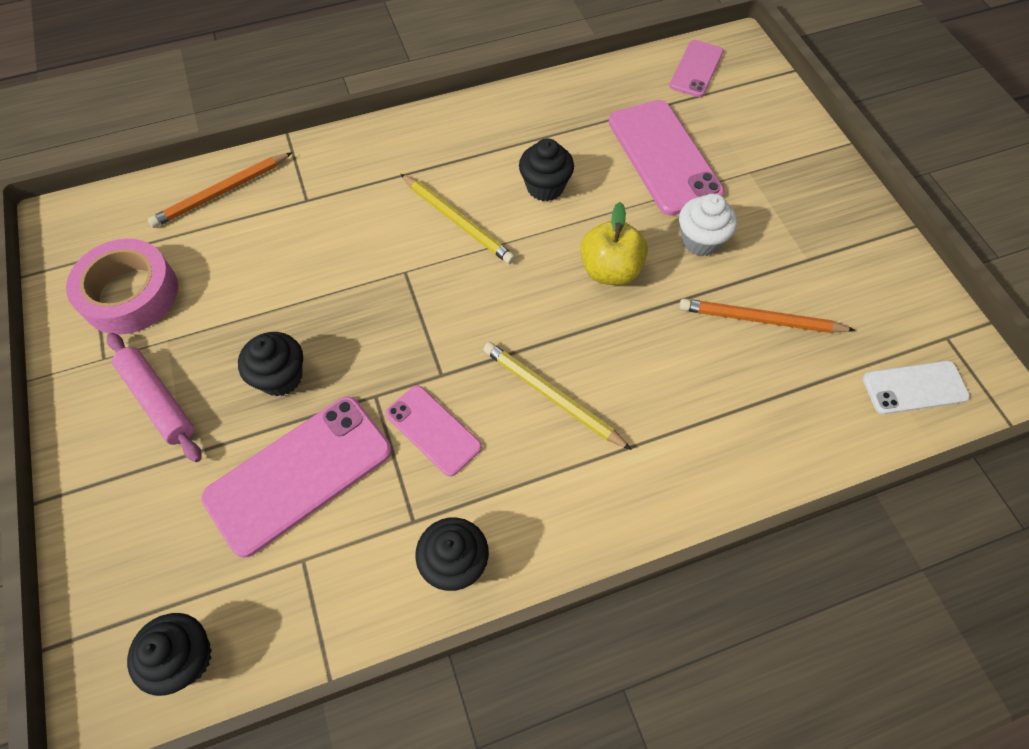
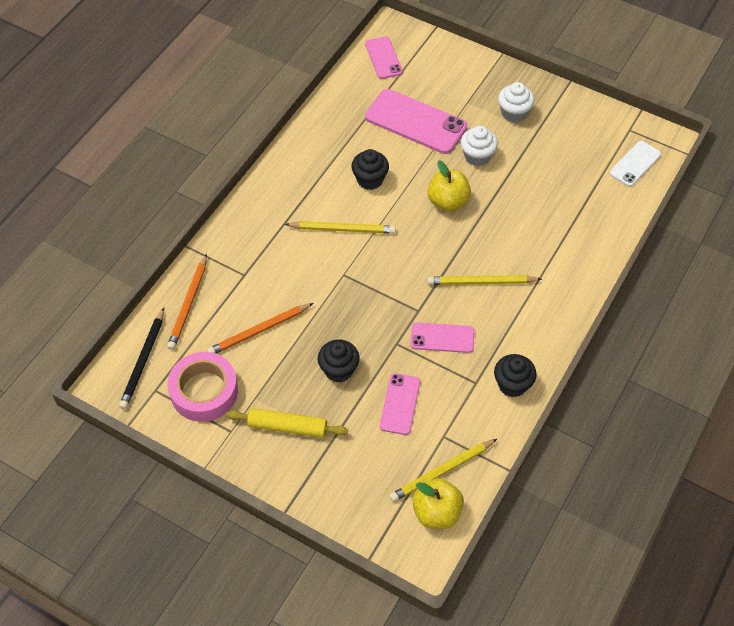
camera: 40 degrees left, 5 degrees down
(118, 219) = (144, 360): none -> black pencil
(158, 400) = (287, 427): pink rolling pin -> yellow rolling pin
(186, 658) = (436, 513): black cupcake -> yellow apple
(251, 607) = (442, 472): none -> yellow pencil
(299, 474) = (400, 404): pink phone -> pink phone, size x0.57
(760, 320) = (542, 178): orange pencil -> orange pencil (259, 331)
(798, 219) = (514, 113): none -> white cupcake

